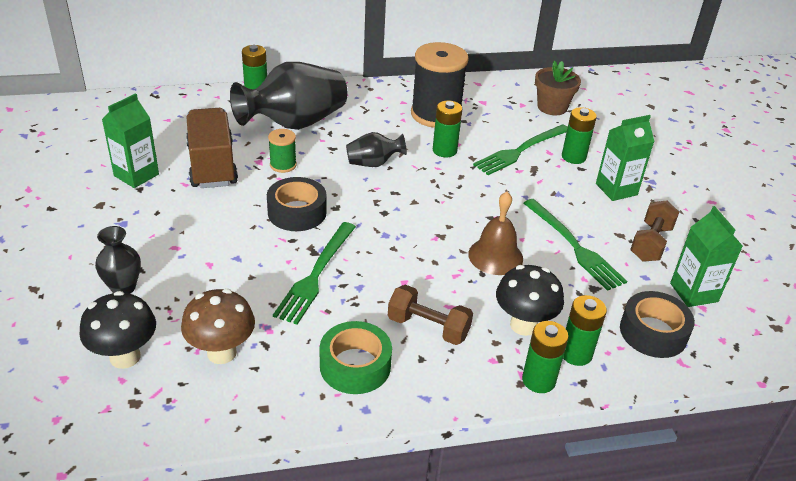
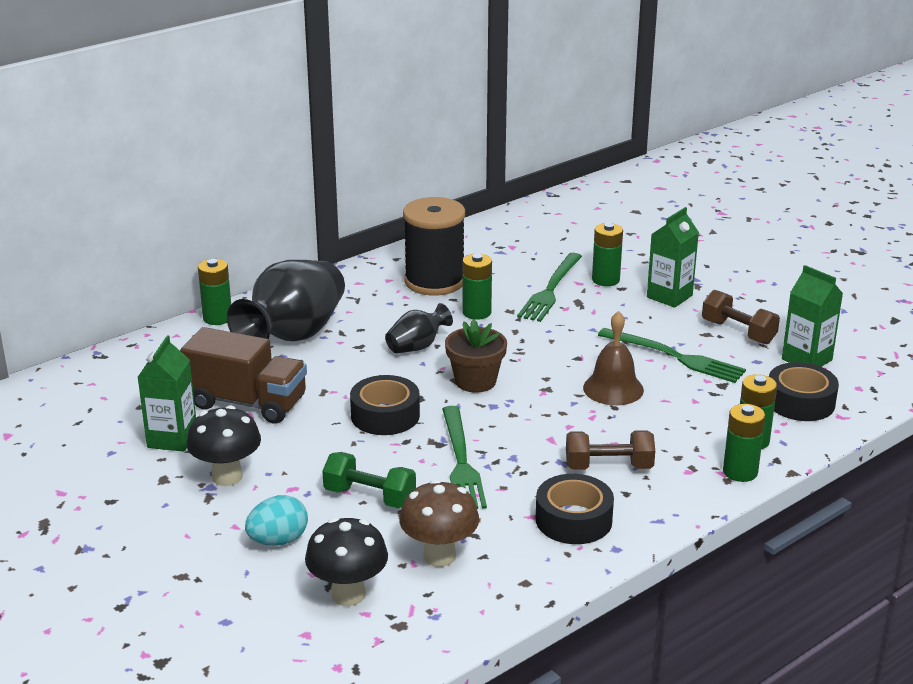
camera: 25 degrees left, 10 degrees down
(123, 287) = (278, 540): black vase -> turquoise egg
(212, 165) = (247, 403): brown truck -> brown truck turned 150 degrees clockwise
(221, 277) = (370, 497): none -> green dumbbell
(283, 165) = (324, 378): green spool -> none
(355, 366) = (573, 520): green tape -> black tape
(523, 325) = (689, 435): black mushroom -> black mushroom (227, 477)
(552, 107) = (544, 240): brown flower pot -> brown flower pot (475, 381)
(650, 243) = (738, 332): brown dumbbell -> brown dumbbell turned 45 degrees counterclockwise

